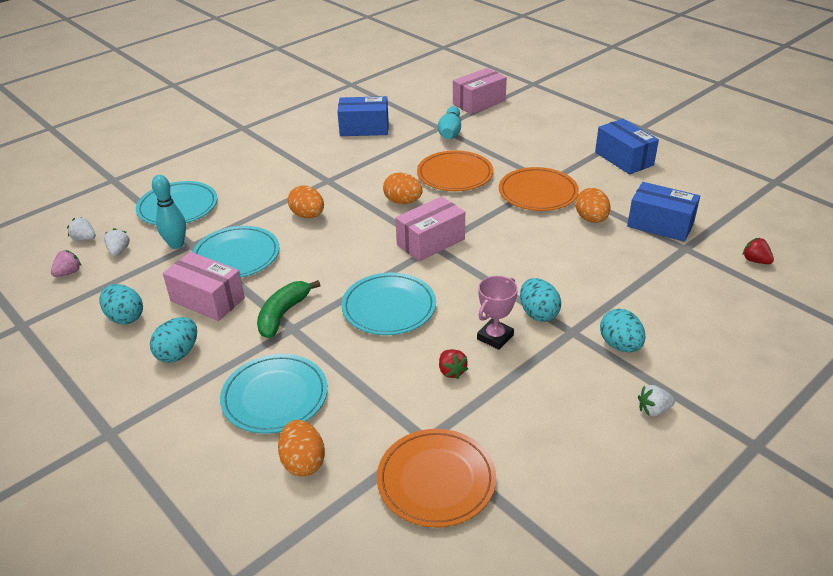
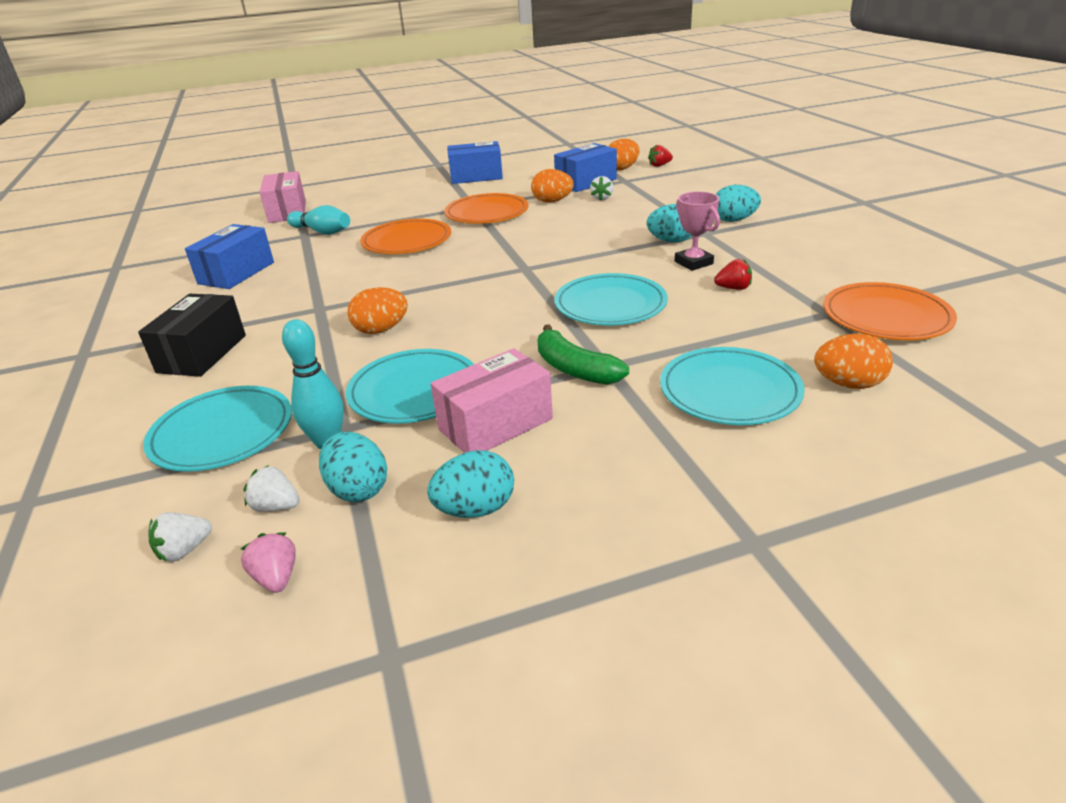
camera: 65 degrees left, 5 degrees down
(178, 353) = (602, 460): turquoise egg -> turquoise egg (358, 489)
(256, 164) = (202, 353): none -> black box
(403, 202) = (423, 272): orange egg -> orange egg (622, 168)
(430, 242) = (515, 269): pink box -> none
(653, 410) = (817, 223): white strawberry -> white strawberry (602, 198)

